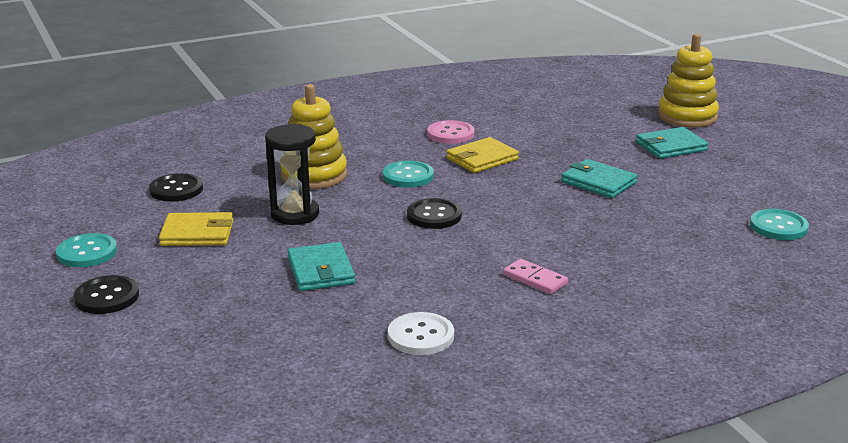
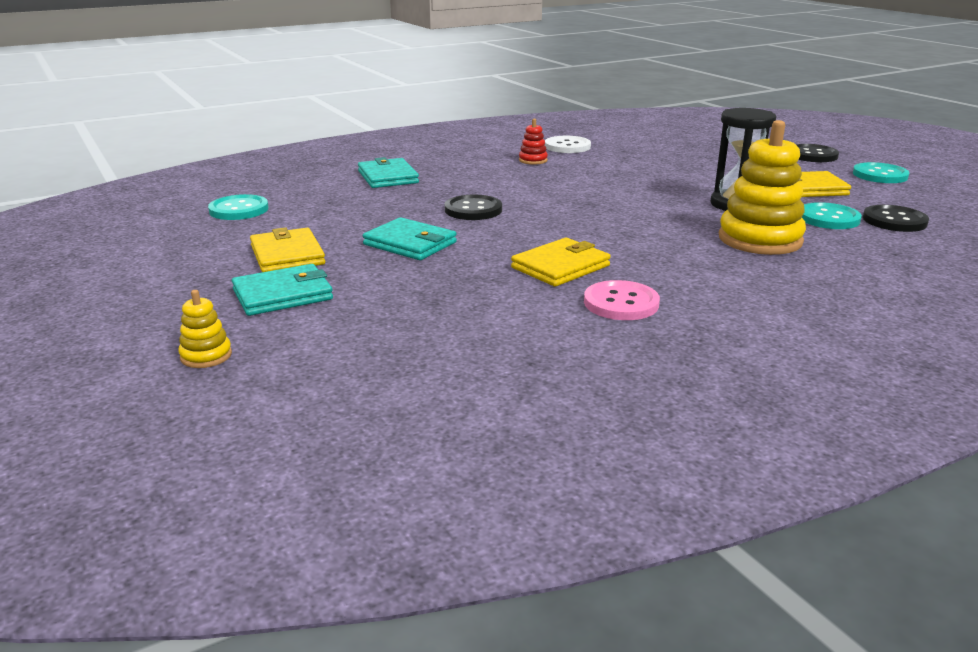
camera: 175 degrees right, 0 degrees up
(321, 271) = (667, 171): turquoise wallet -> turquoise wallet (387, 177)
(408, 176) = (645, 243): turquoise button -> turquoise button (828, 218)
(434, 216) = (593, 207): black button -> black button (473, 210)
(477, 301) = (533, 160): none -> red stacking toy
(535, 279) = (488, 171): pink domino -> none
(687, 116) = (206, 356): yellow stacking toy -> yellow stacking toy, size x0.46
(691, 176) = (287, 255): none -> yellow wallet

